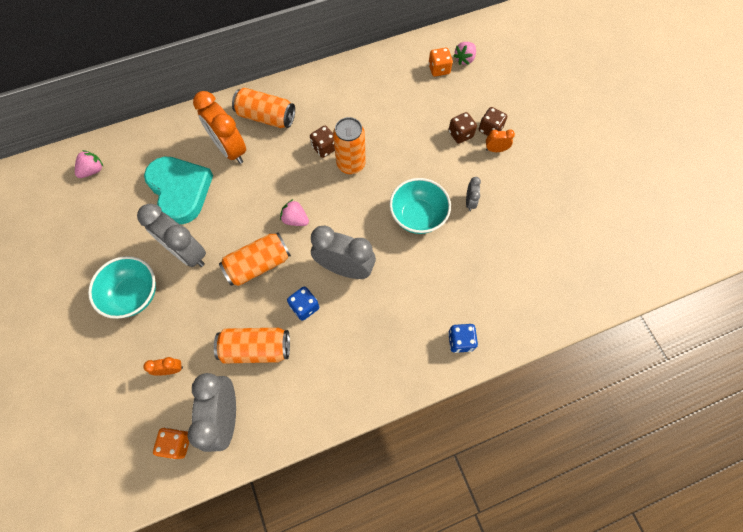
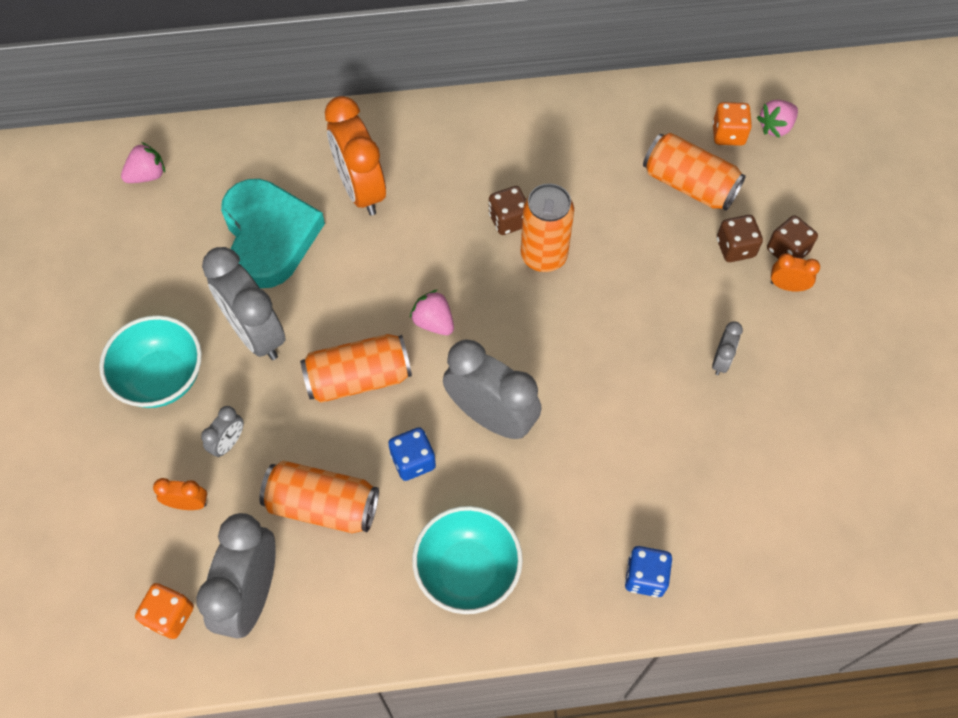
camera: 15 degrees right, 5 degrees down
(187, 325) = (229, 443): none -> grey clock
(266, 117) = (429, 151): orange can -> orange can (689, 184)
(418, 216) = (629, 363): turquoise bowl -> turquoise bowl (467, 570)

